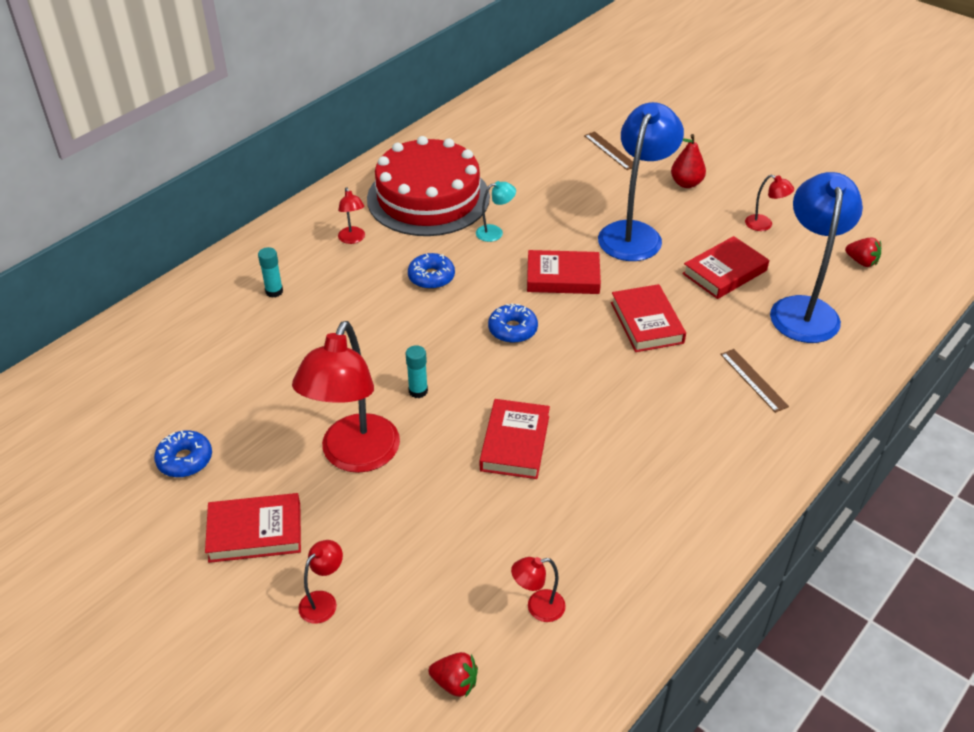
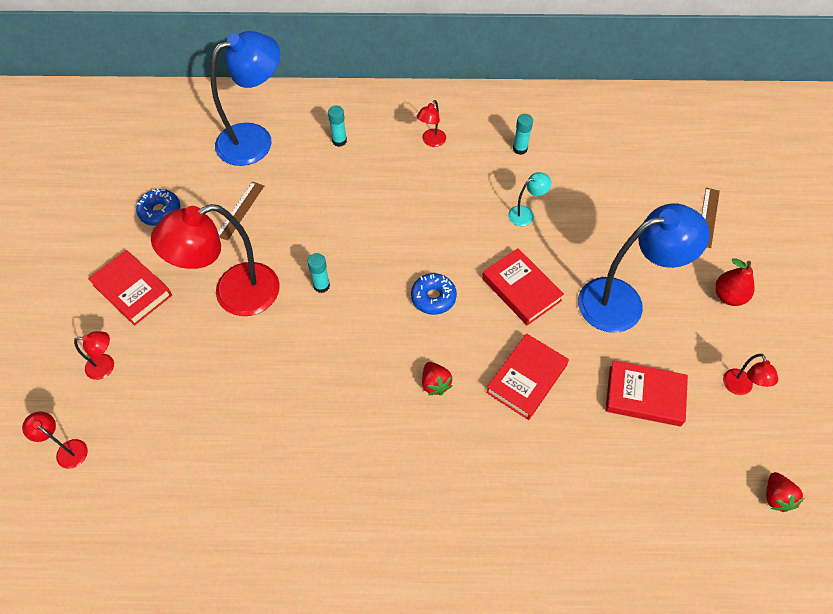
camera: 50 degrees right, 15 degrees up
(428, 198) = (520, 149): red cake -> turquoise glue stick
(431, 277) = (439, 212): blue donut -> none
(455, 683) = (94, 486): red strawberry -> red strawberry (435, 383)
(495, 232) = (526, 214): turquoise lamp -> turquoise lamp turned 60 degrees counterclockwise
(515, 443) = (323, 377): red book -> none
(538, 607) = (187, 494): red lamp -> red lamp (67, 450)
(753, 380) = (534, 498): brown ruler -> brown ruler (240, 210)
(803, 309) = (660, 485): blue lamp -> blue lamp (255, 139)

